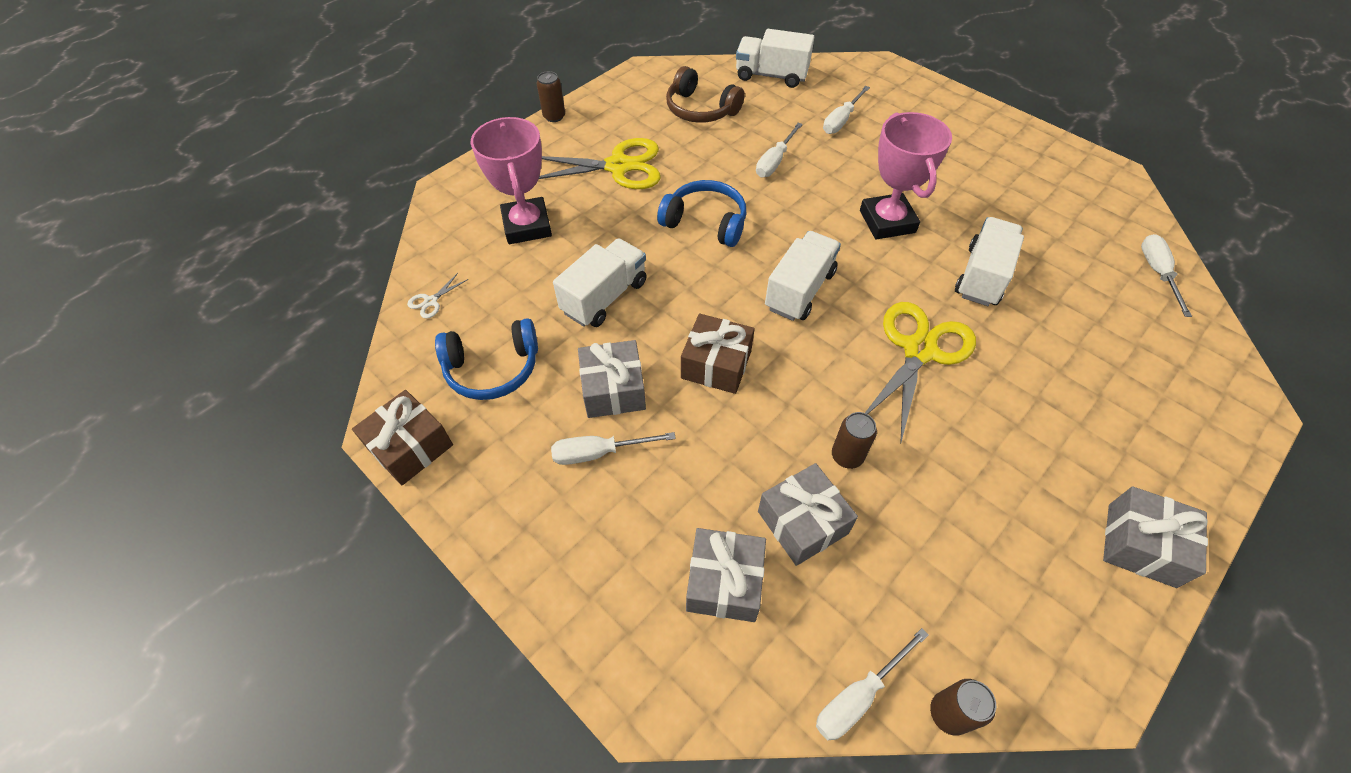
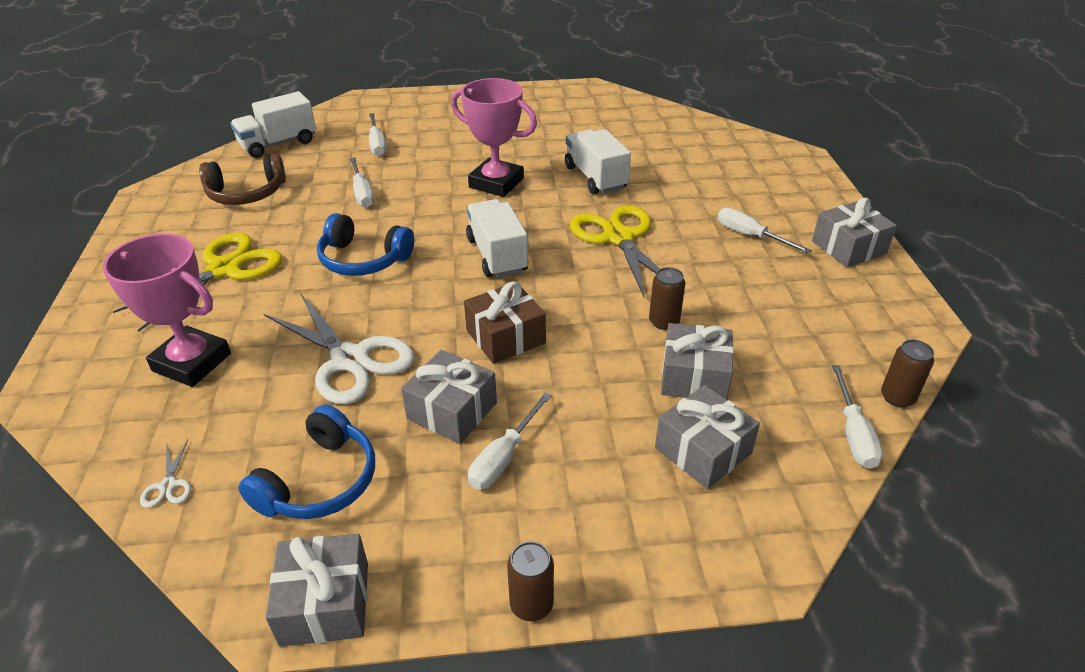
camera: 50 degrees left, 15 degrees down
(410, 447) = (325, 603): brown gift -> grey gift
(554, 116) = (95, 271): brown can -> brown can (531, 604)
(605, 297) = (350, 359): white truck -> white scissors
(706, 222) = (363, 259): blue headphones -> blue headphones turned 135 degrees counterclockwise
(1157, 273) = (677, 123): white screwdriver -> white screwdriver (750, 236)

